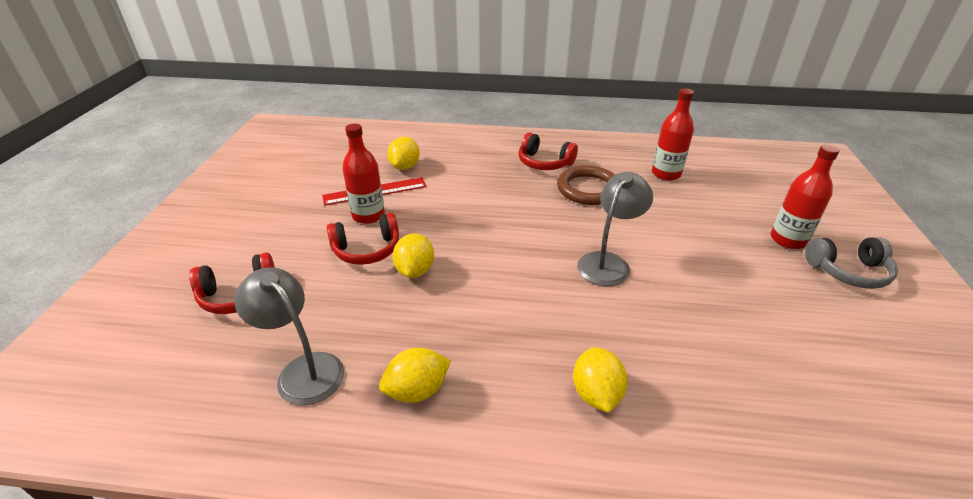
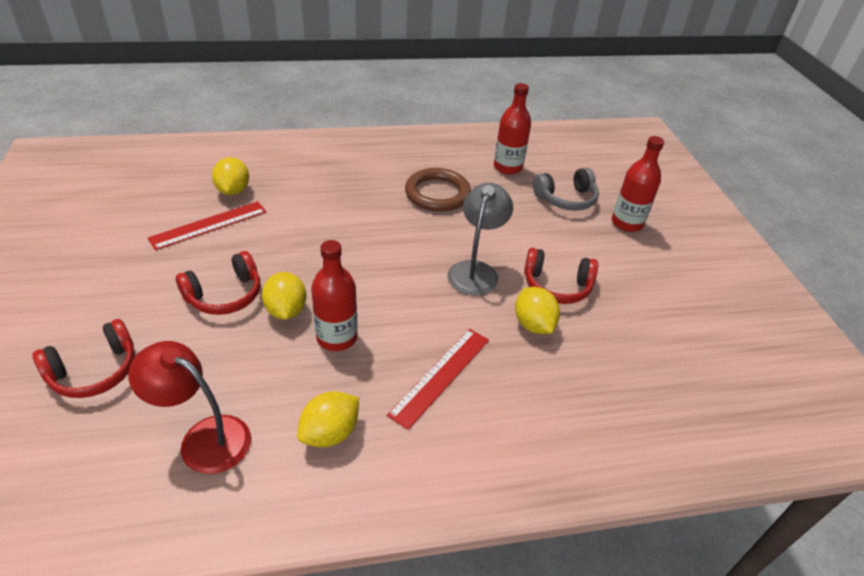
camera: 20 degrees left, 5 degrees up
(303, 370) = (204, 437): grey lamp -> red lamp
(368, 215) = (212, 255): red bottle -> red bottle (337, 337)
(544, 163) = (385, 168): red headphones -> red headphones (556, 286)
(544, 357) = (441, 376): none -> red ruler
(596, 394) = (495, 400): yellow lemon -> yellow lemon (533, 324)
(848, 271) = (679, 247): grey headphones -> grey headphones (566, 199)

